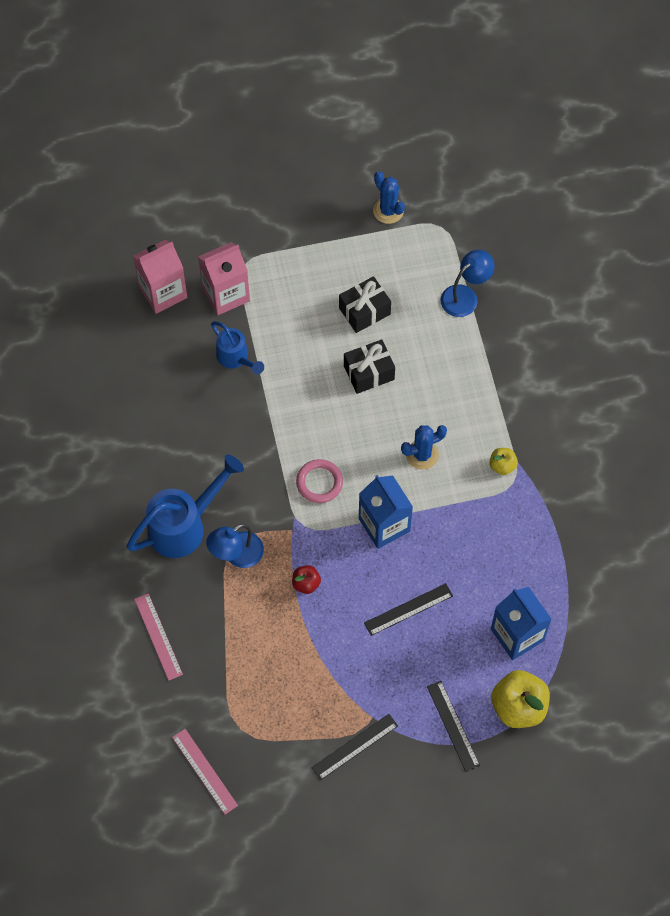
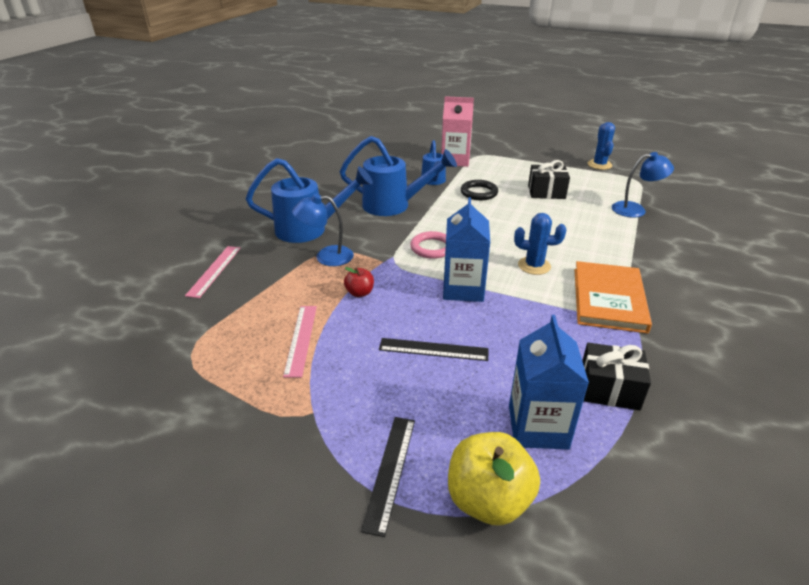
camera: 35 degrees right, 30 degrees down
(163, 292) = (417, 149): pink carton -> none
(204, 771) = (122, 366): pink ruler -> pink ruler (301, 339)
(230, 432) = (393, 205): none -> blue watering can
(298, 354) = (479, 193): none -> black ring
(355, 746) = (267, 427): black ruler -> none
(369, 372) = (525, 215): black gift -> black gift (609, 389)
(502, 466) = (608, 299): yellow apple -> orange book

